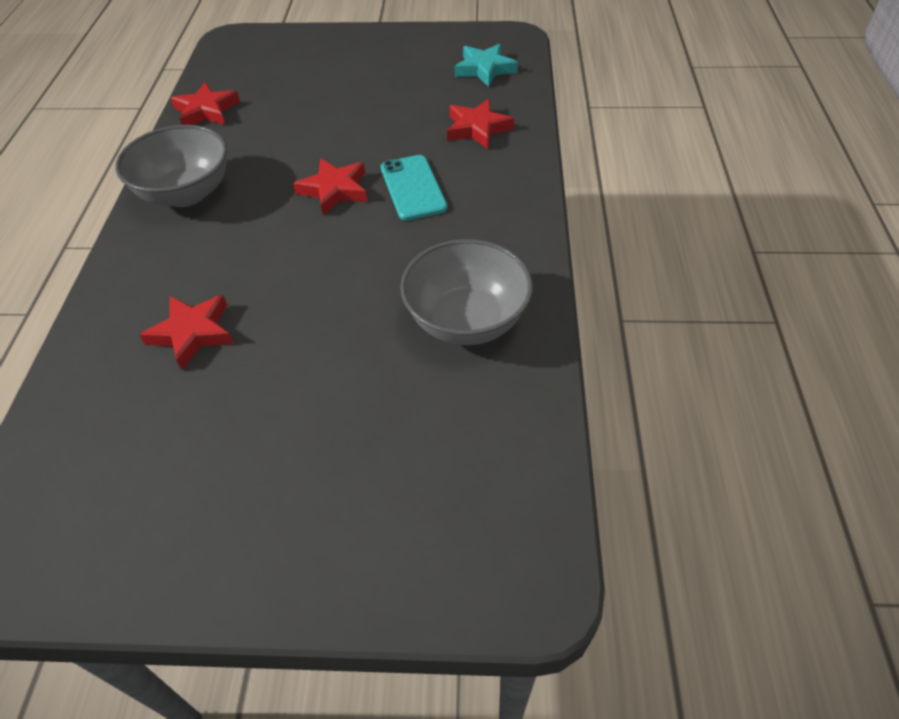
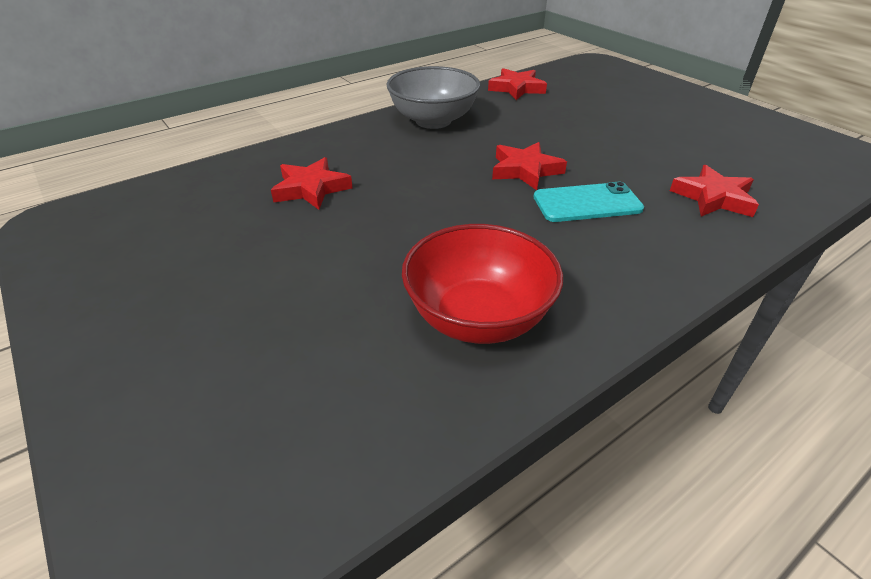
camera: 50 degrees right, 10 degrees down
(413, 188) = (587, 203): turquoise phone -> turquoise phone turned 45 degrees clockwise
(466, 321) = (478, 318): grey bowl -> red bowl
(484, 69) = (788, 163): turquoise star -> none

